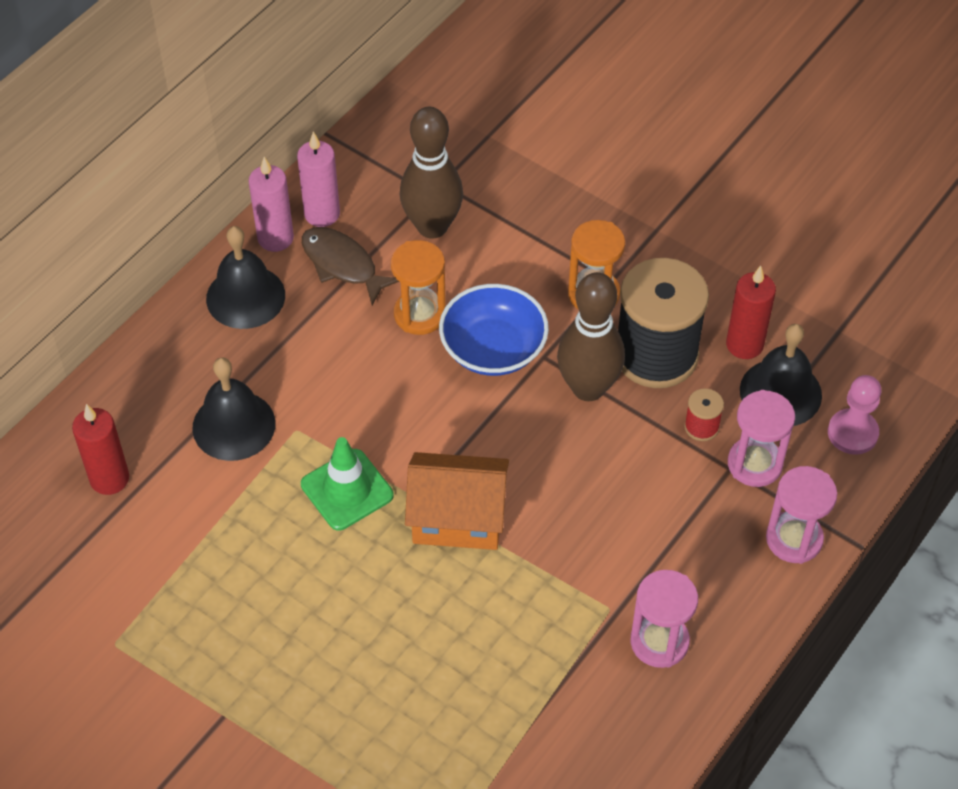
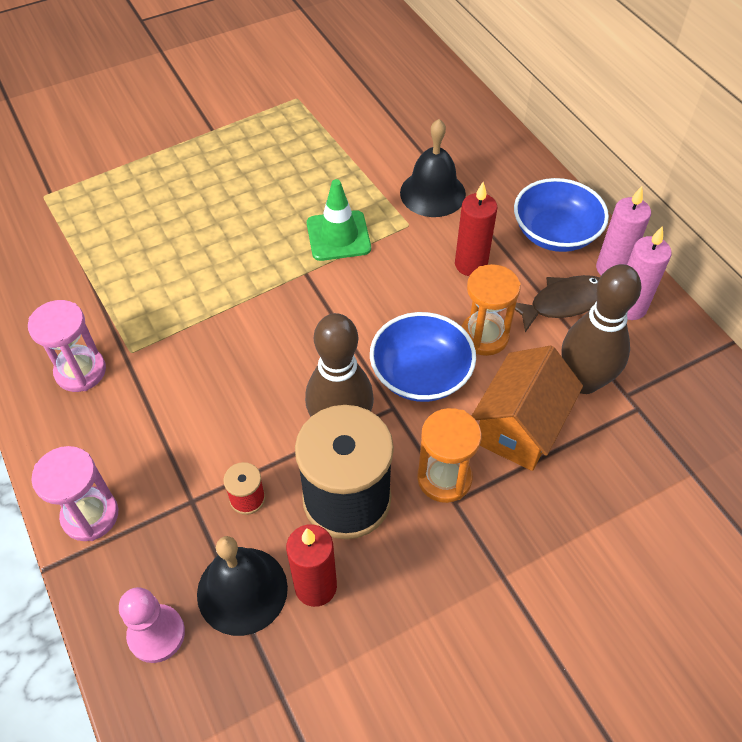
camera: 115 degrees right, 0 degrees up
(109, 479) = (423, 123): red candle -> red candle (471, 264)
(245, 297) = (555, 233): black bell -> blue bowl
(458, 518) = (272, 290): orange house -> orange house (520, 427)
(754, 464) = (182, 523): pink hourglass -> none

